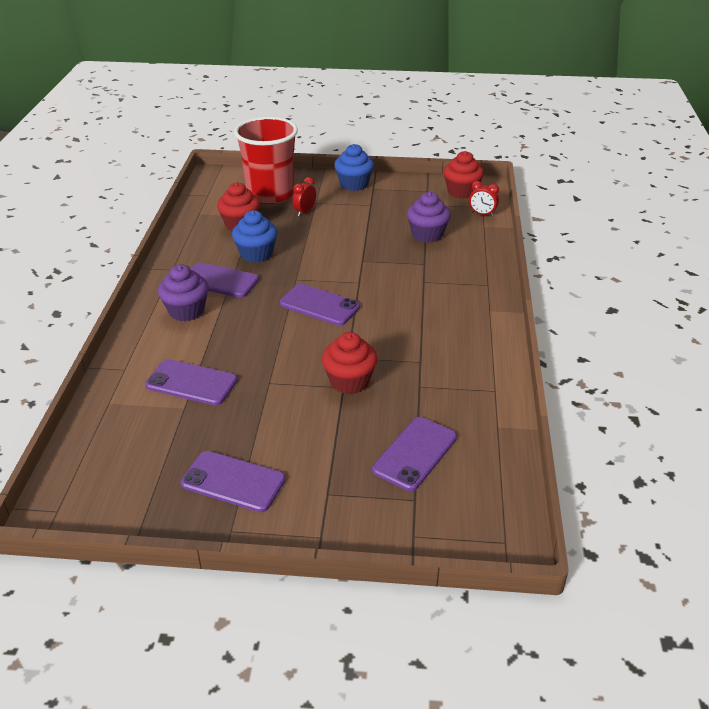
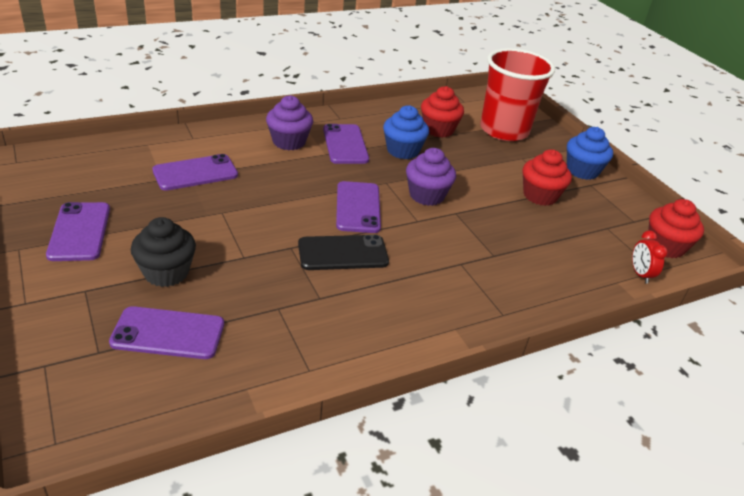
camera: 55 degrees right, 0 degrees up
(191, 383) = (195, 173): purple phone -> purple phone turned 75 degrees clockwise
(304, 212) = (498, 156): red clock -> none
(335, 437) = (166, 272): none -> black cupcake
(349, 381) = (254, 258): red cupcake -> red cupcake (540, 196)
(374, 332) = (343, 253): none -> black phone
(427, 235) = (549, 243): purple cupcake -> purple cupcake (426, 195)

